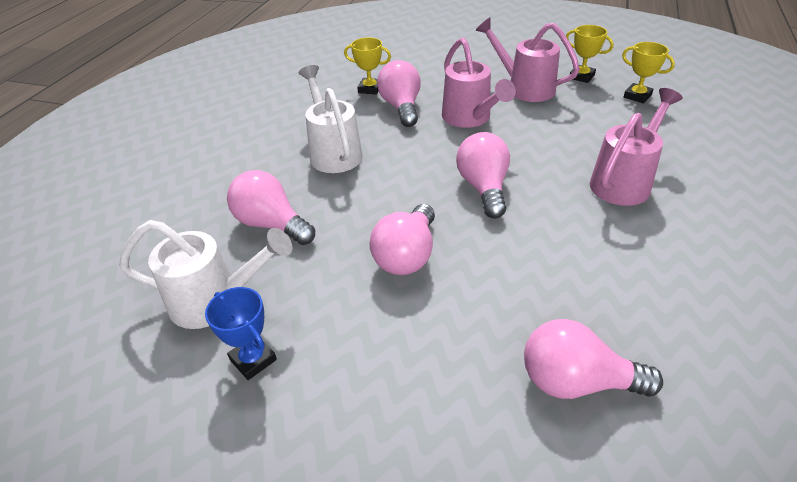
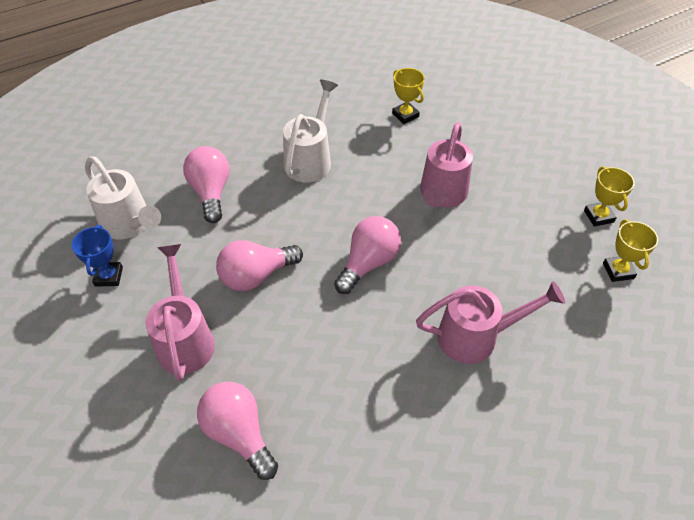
camera: 40 degrees right, 10 degrees up
(401, 107) = (405, 149): pink light bulb -> none
(524, 88) = (529, 194): pink watering can -> pink watering can (185, 339)

